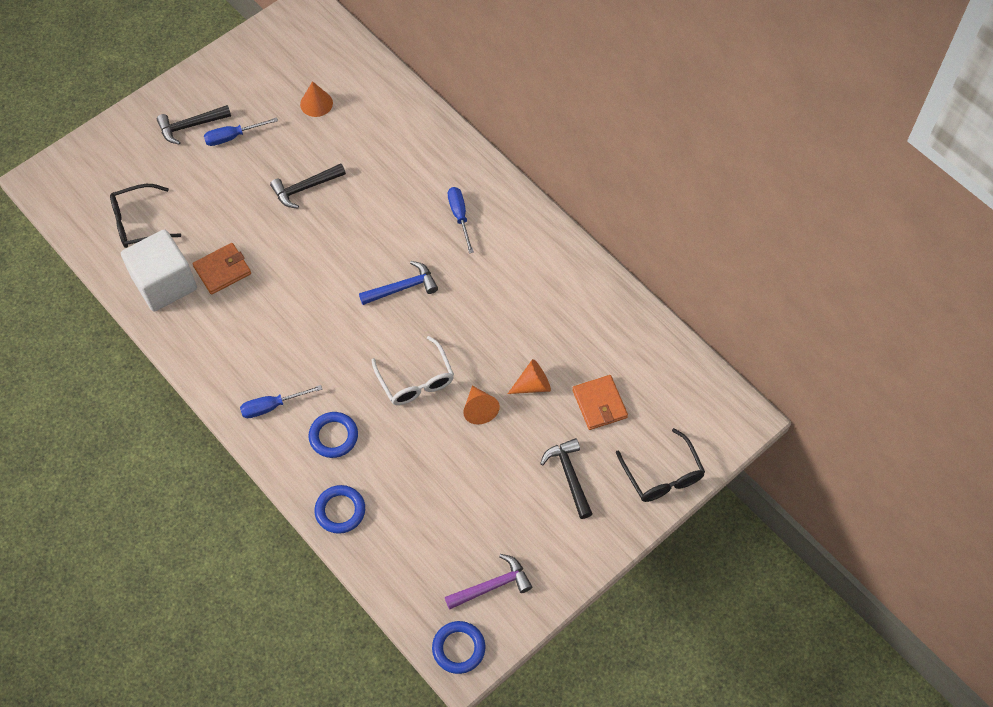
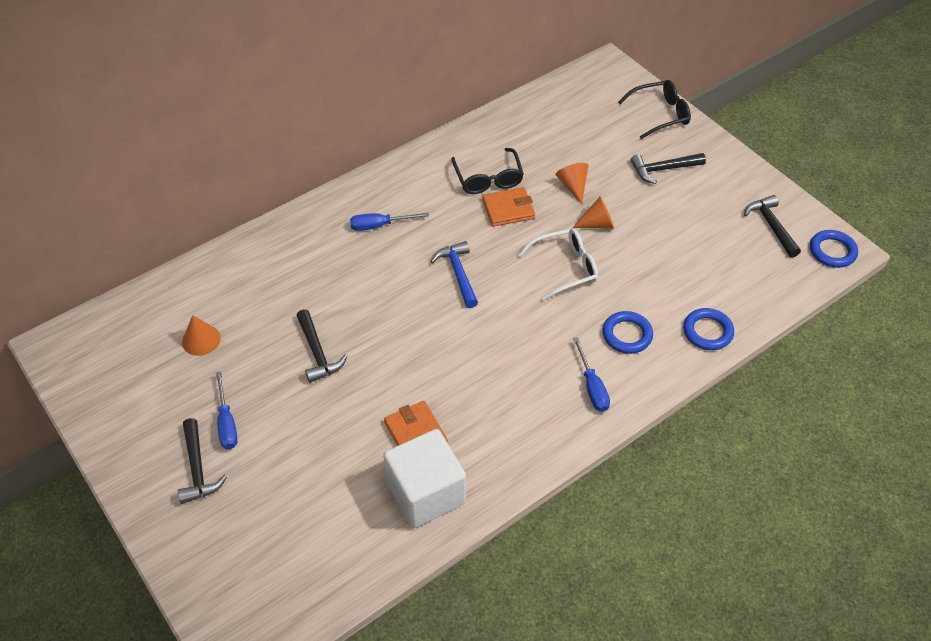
camera: 85 degrees left, 10 degrees down
(139, 223) = (333, 524): black glasses -> black glasses (488, 179)
(492, 586) = (771, 226): purple hammer -> black hammer
(599, 404) = (593, 145): orange wallet -> orange wallet (508, 209)

